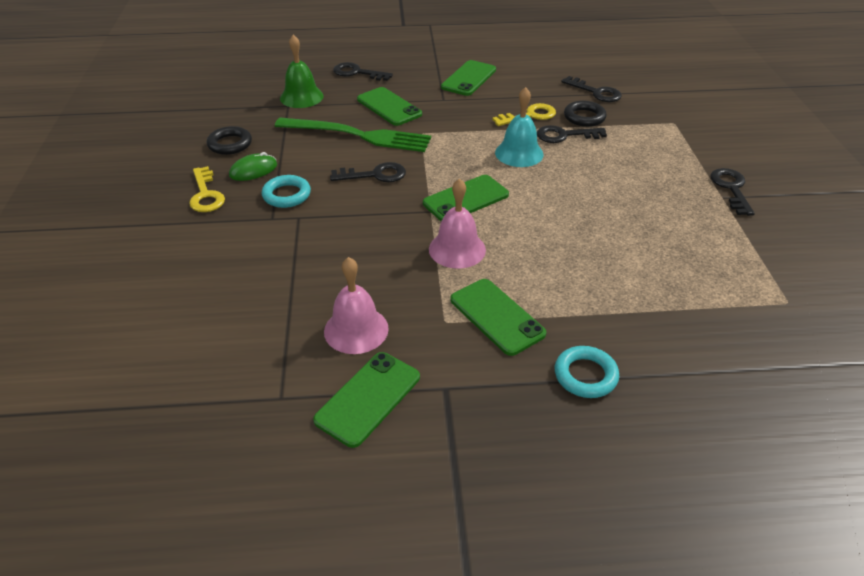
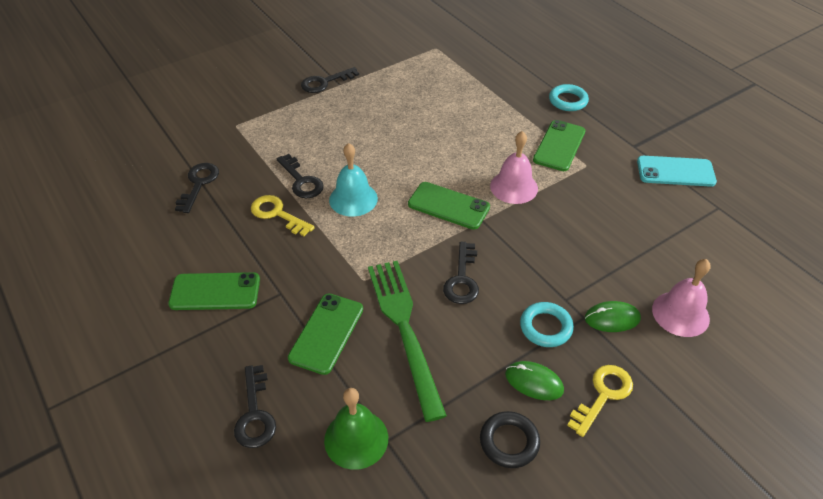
camera: 120 degrees left, 5 degrees up
(253, 232) = (612, 318): none -> green mouse
(356, 329) = (637, 201): pink bell -> pink bell (680, 313)
(368, 398) = (675, 172): green phone -> turquoise phone
(375, 175) = (462, 279): black key -> black key turned 135 degrees counterclockwise
(584, 117) = (258, 178): black ring -> none

